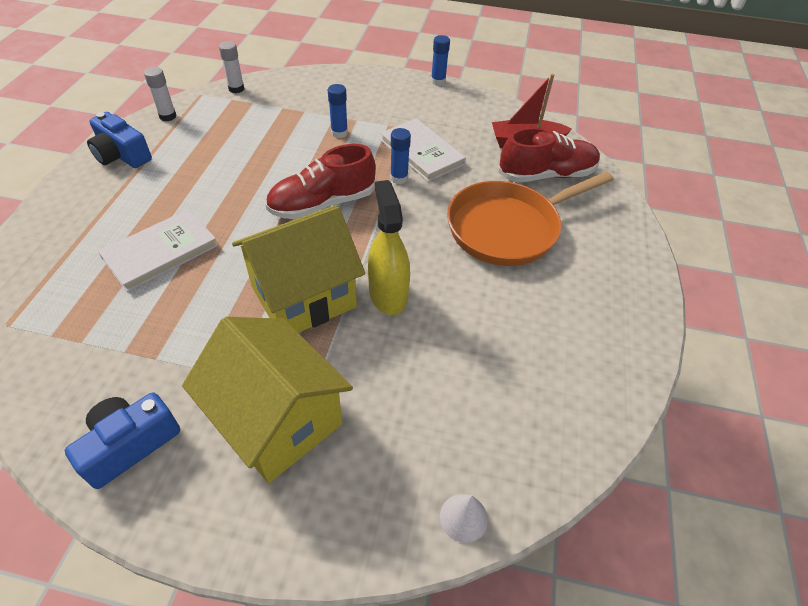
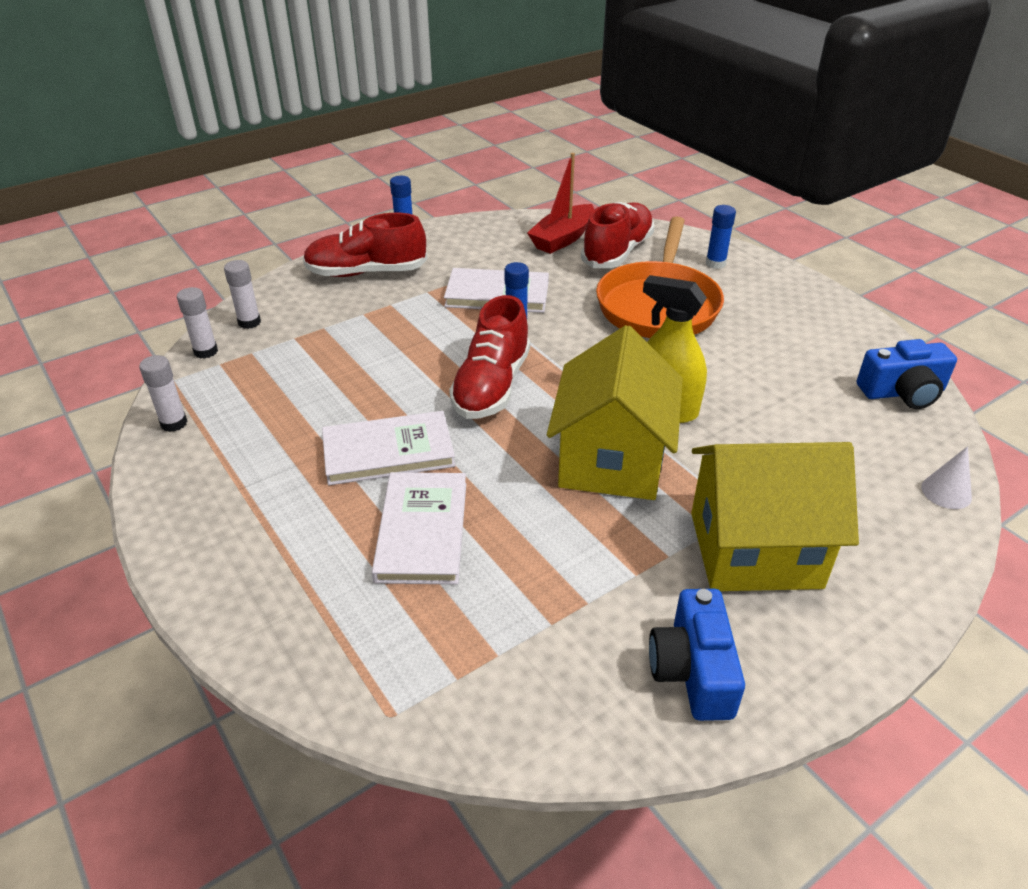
camera: 45 degrees left, 10 degrees down
(122, 155) = (194, 491): blue camera -> blue camera (902, 392)
(217, 200) = (388, 452): none -> white book
(278, 86) = (249, 322): none -> white glue stick
(339, 133) = (395, 324): blue glue stick -> blue glue stick (715, 263)
(376, 93) = (366, 272): none -> red shoe

